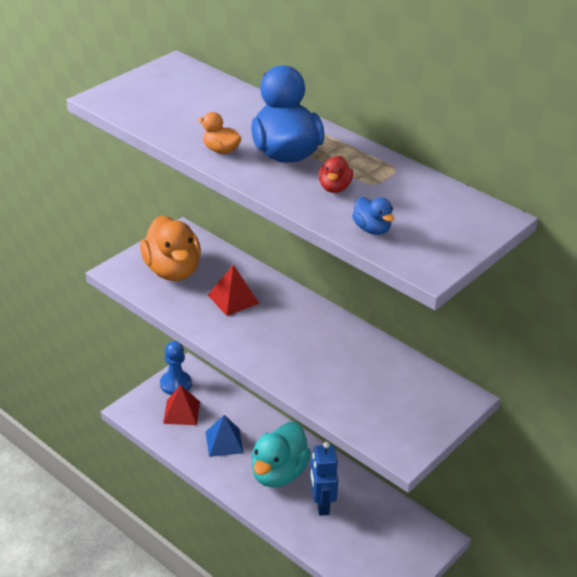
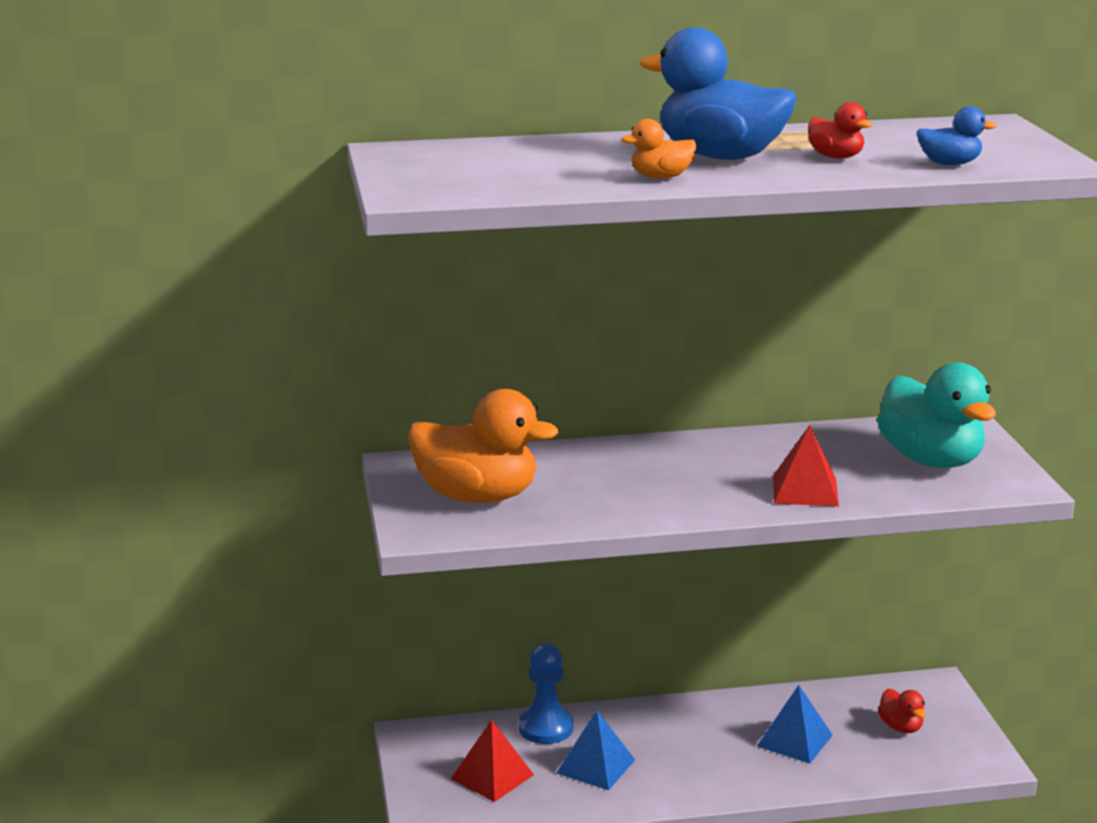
camera: 50 degrees left, 15 degrees down
(176, 384) = (428, 758): blue pawn -> blue pawn (546, 728)
(233, 299) = (601, 480): red pyramid -> red pyramid (805, 490)
(278, 473) = (704, 748): turquoise duck -> turquoise duck (931, 460)
(321, 504) = (795, 740): blue robot -> blue pyramid
(379, 541) = (901, 727): none -> red duck

